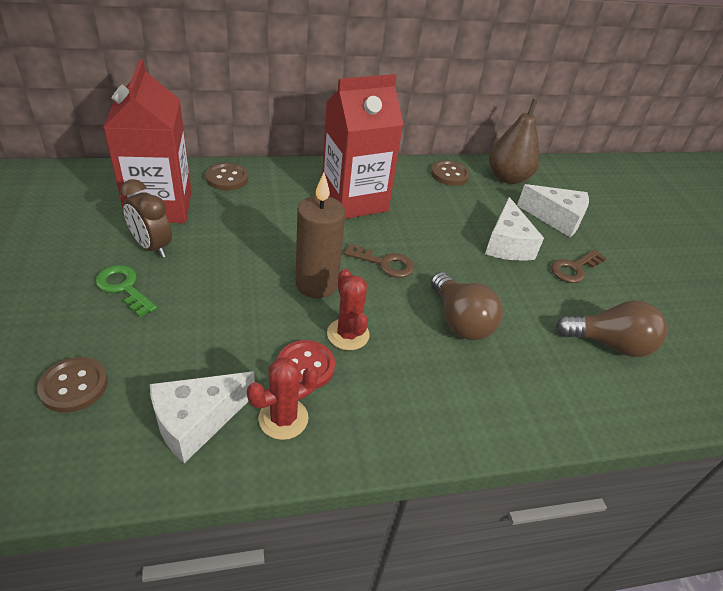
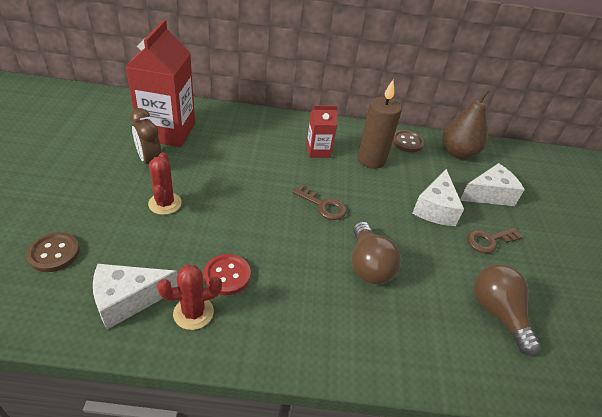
camera: 15 degrees right, 0 degrees up
(124, 288) = (117, 188): green key -> none
(227, 178) = (225, 118): brown button -> none
(316, 284) = (261, 212): brown candle -> brown candle (371, 160)
(348, 334) = (270, 257): red cactus -> red cactus (165, 203)
(354, 200) = (318, 151): red carton -> red carton, size x0.51
(556, 219) = (489, 194): white cheese -> white cheese turned 60 degrees counterclockwise
(609, 344) = (497, 313): brown light bulb -> brown light bulb turned 135 degrees counterclockwise

